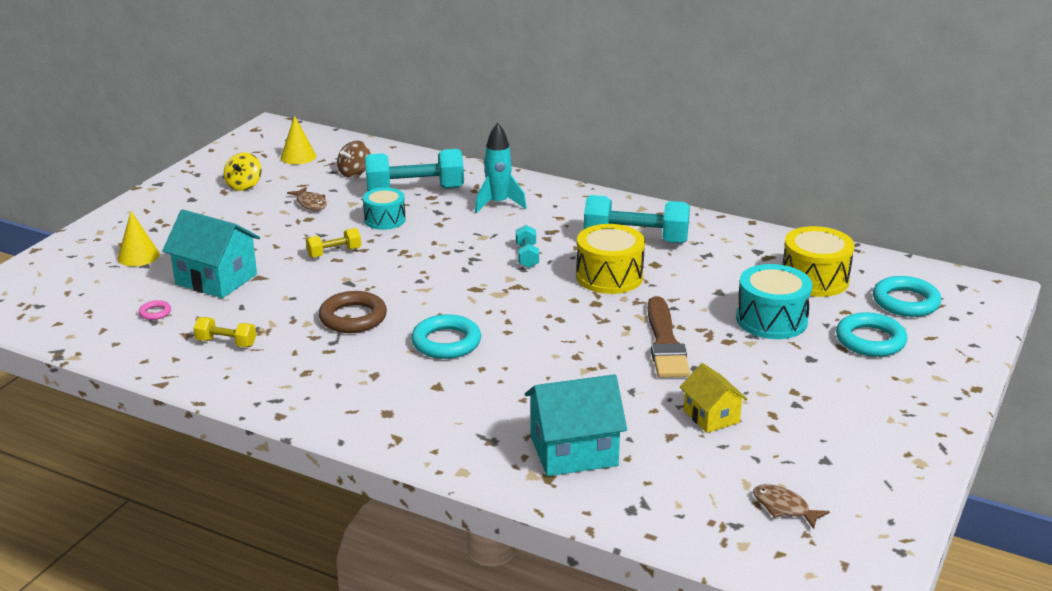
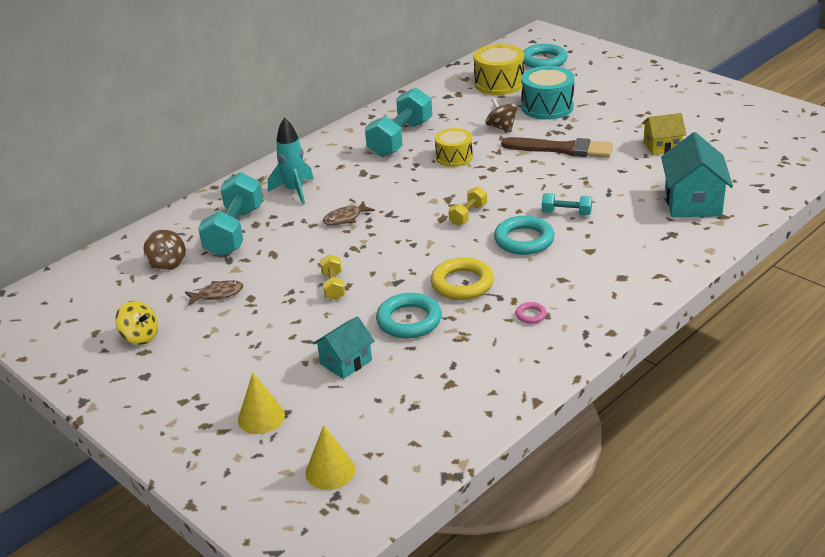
camera: 70 degrees left, 5 degrees up
(155, 313) = (396, 405): pink ring -> pink ring (531, 315)
(216, 279) = (346, 362): turquoise house -> turquoise house, size x0.61
(226, 343) = (476, 359): yellow dumbbell -> yellow dumbbell (468, 215)
(298, 156) = (97, 296): yellow cone -> yellow cone (330, 471)
(353, 317) = (462, 283): brown ring -> yellow ring
(385, 220) = (284, 253): turquoise drum -> none
(527, 256) = (400, 188): turquoise dumbbell -> turquoise dumbbell (566, 213)
(609, 276) = (454, 157): yellow drum -> yellow drum, size x0.66
(698, 296) = (501, 127): none -> brown spinning top
(784, 507) = (768, 139): brown fish -> brown fish (345, 218)
(870, 340) = (587, 80): turquoise ring -> turquoise ring (409, 320)

